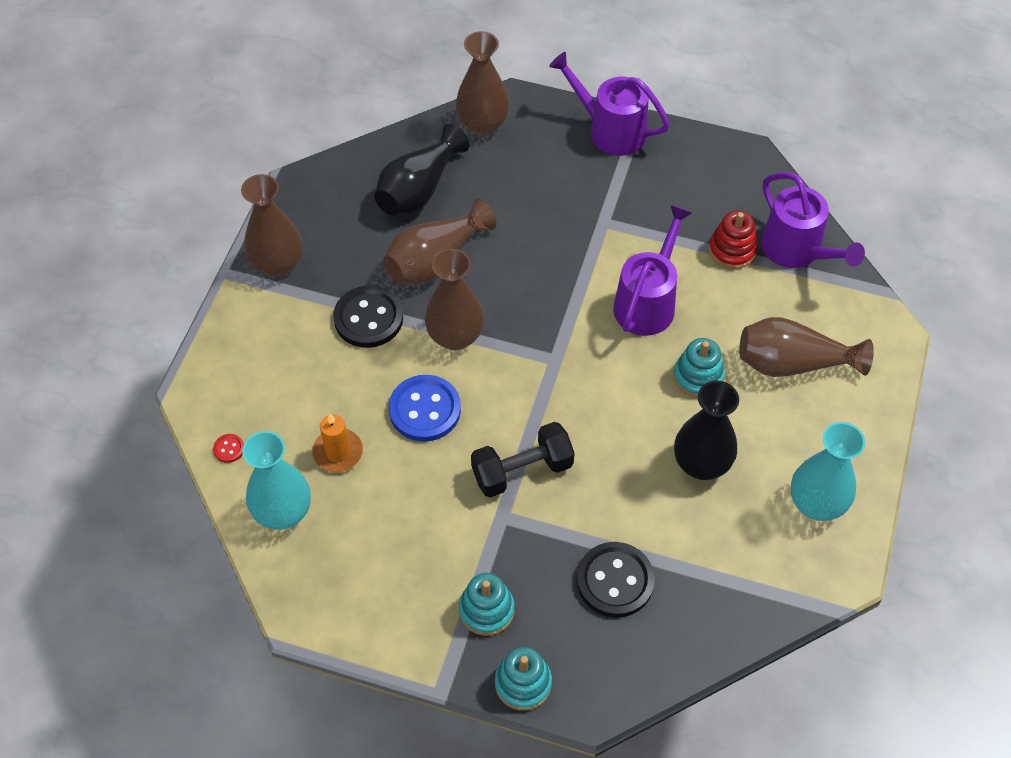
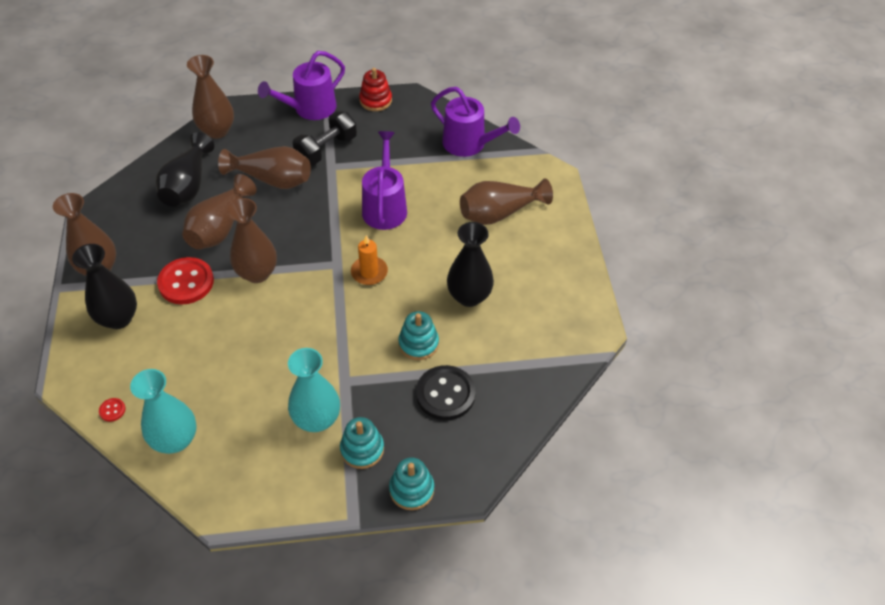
camera: 25 degrees left, 5 degrees down
(276, 337) = (118, 318): none -> black vase
(338, 452) = (201, 382): orange candle -> orange candle (369, 272)
(368, 318) = (186, 282): black button -> red button
(425, 410) = (256, 329): blue button -> none
(522, 470) = (346, 345): black dumbbell -> black dumbbell (326, 149)
(523, 216) = (272, 179): none -> brown vase
(610, 130) = (310, 108): purple watering can -> purple watering can turned 45 degrees counterclockwise
(698, 377) = (441, 242): turquoise stacking toy -> turquoise stacking toy (418, 343)
(732, 250) = (426, 157): red stacking toy -> red stacking toy (375, 100)
(816, 504) = (556, 294): turquoise vase -> turquoise vase (317, 419)

